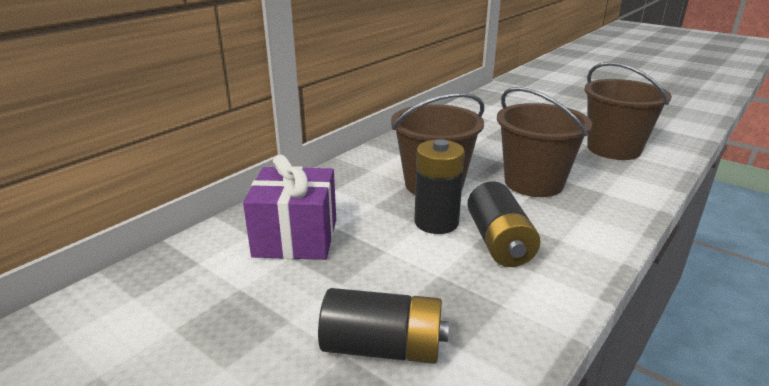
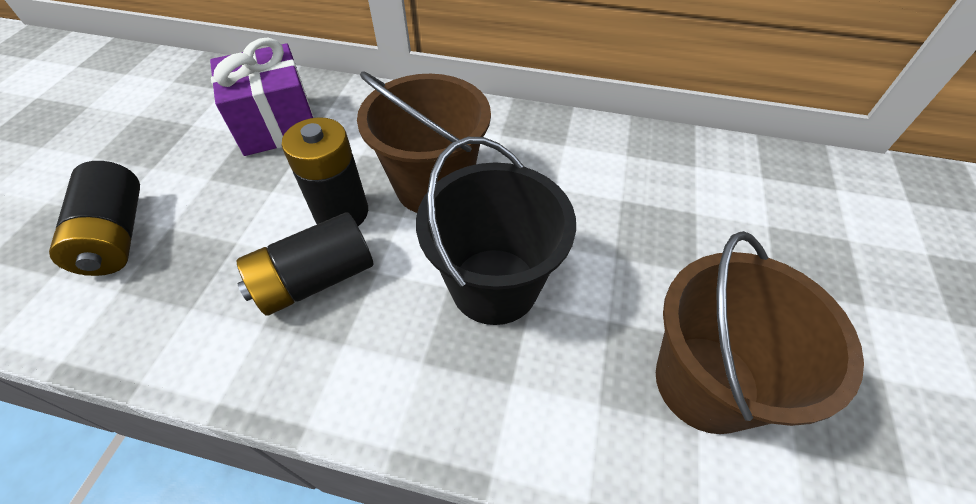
camera: 65 degrees right, 25 degrees up
(533, 183) = (494, 285): brown bucket -> black bucket

